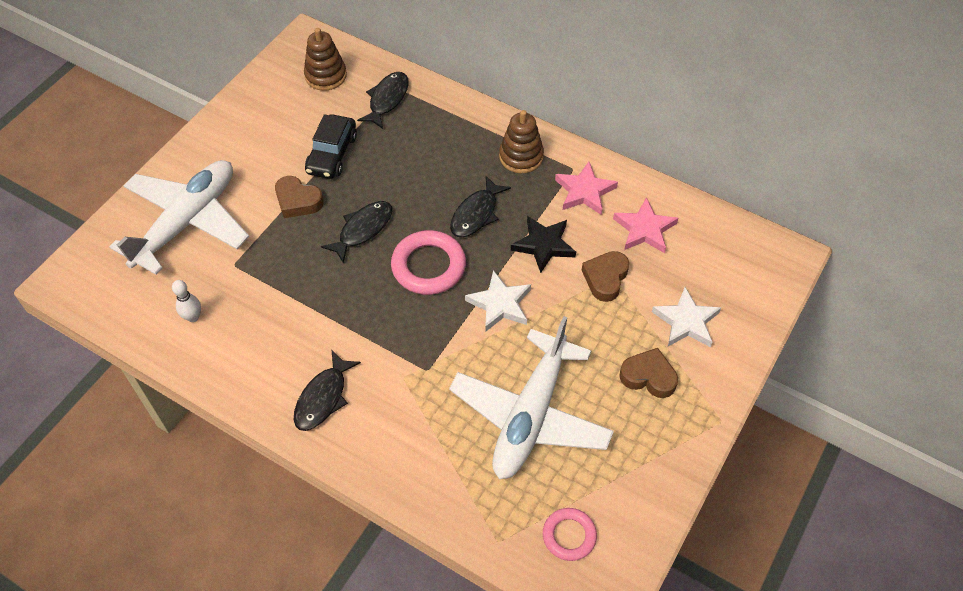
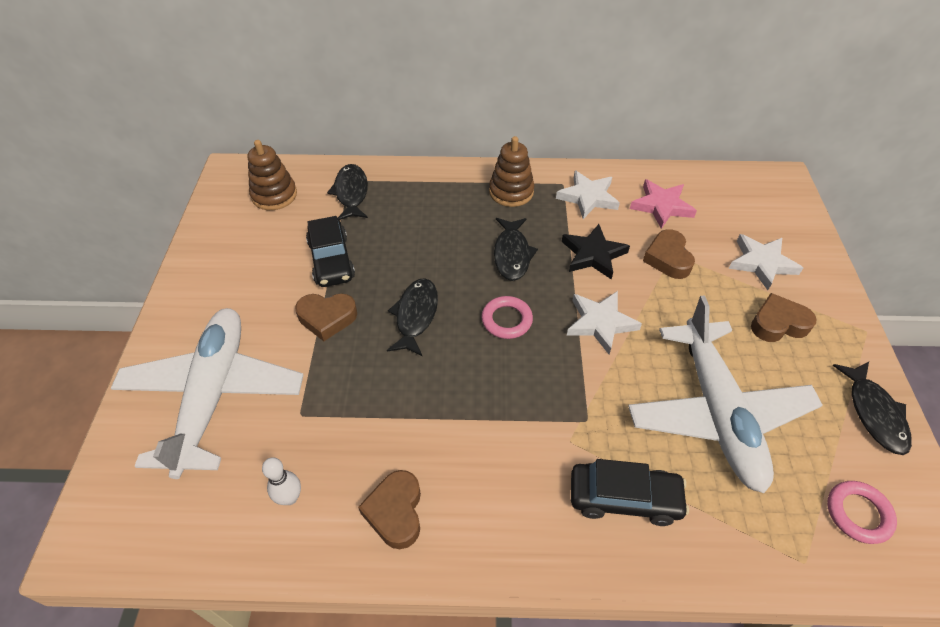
camera: 30 degrees left, 5 degrees down
(251, 361) = (395, 512): none -> brown heart
(323, 398) = (506, 509): black fish -> black fish (874, 413)
(408, 434) = (624, 498): none -> black car
(428, 266) = (506, 320): pink ring -> pink ring, size x0.61
(584, 191) = (588, 197): pink star -> white star

